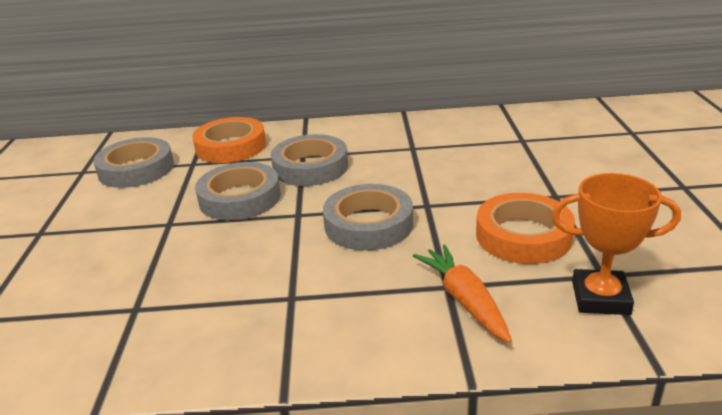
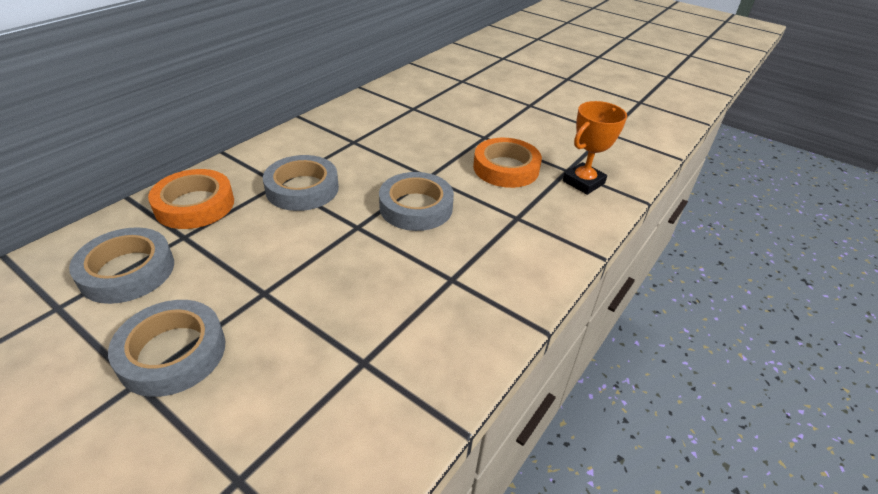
camera: 55 degrees left, 10 degrees up
(240, 198) = (288, 240): grey tape -> grey tape (172, 353)
(464, 300) = (536, 219): orange carrot -> none

